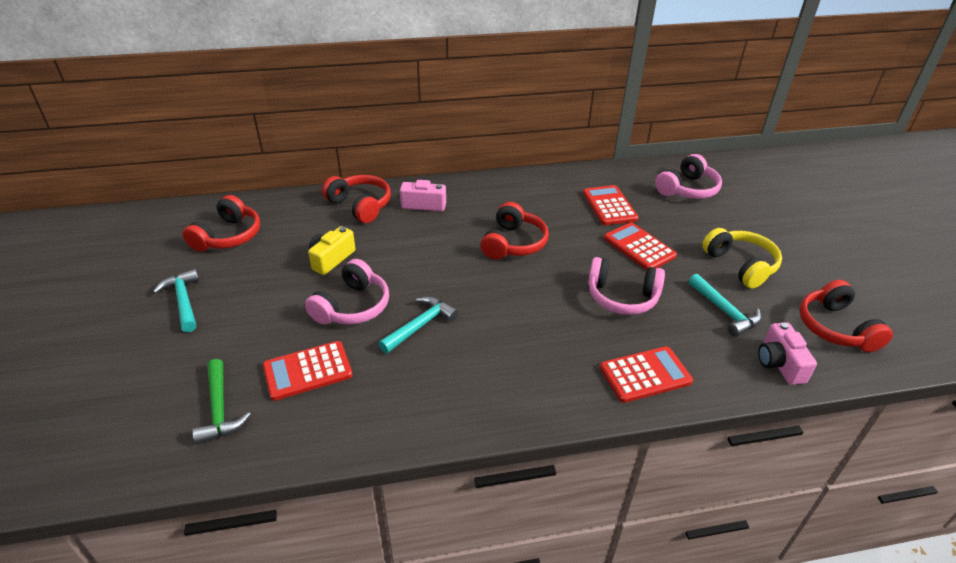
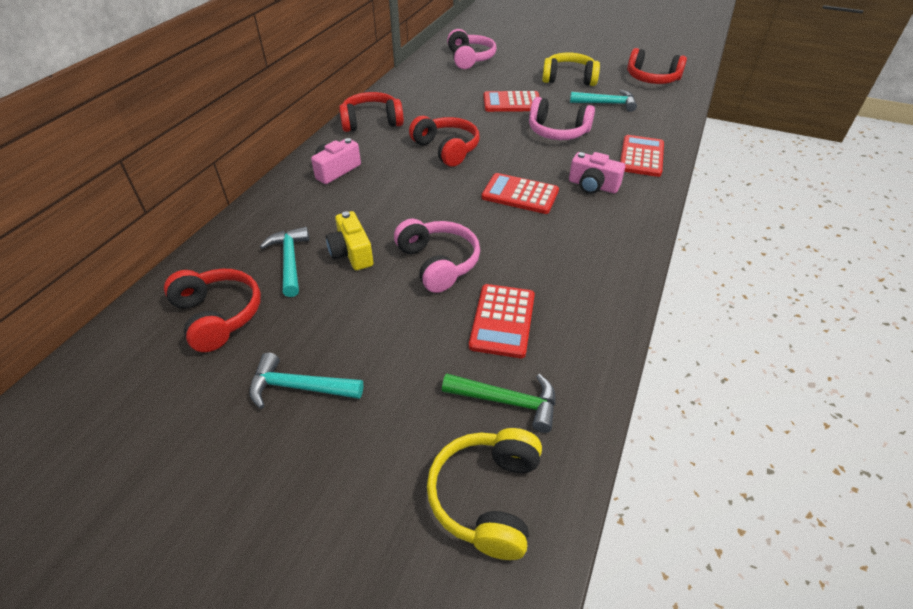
camera: 55 degrees left, 5 degrees up
(124, 434) = (487, 497): none -> yellow headphones
(360, 205) = (287, 206): red headphones -> red headphones (371, 122)
(420, 325) = (502, 233): turquoise hammer -> turquoise hammer (290, 261)
(609, 206) = (451, 93): red calculator -> red calculator (520, 194)
(622, 297) = (557, 132): pink headphones -> pink headphones turned 60 degrees clockwise
(779, 363) = (667, 109): pink camera -> pink camera (593, 186)

